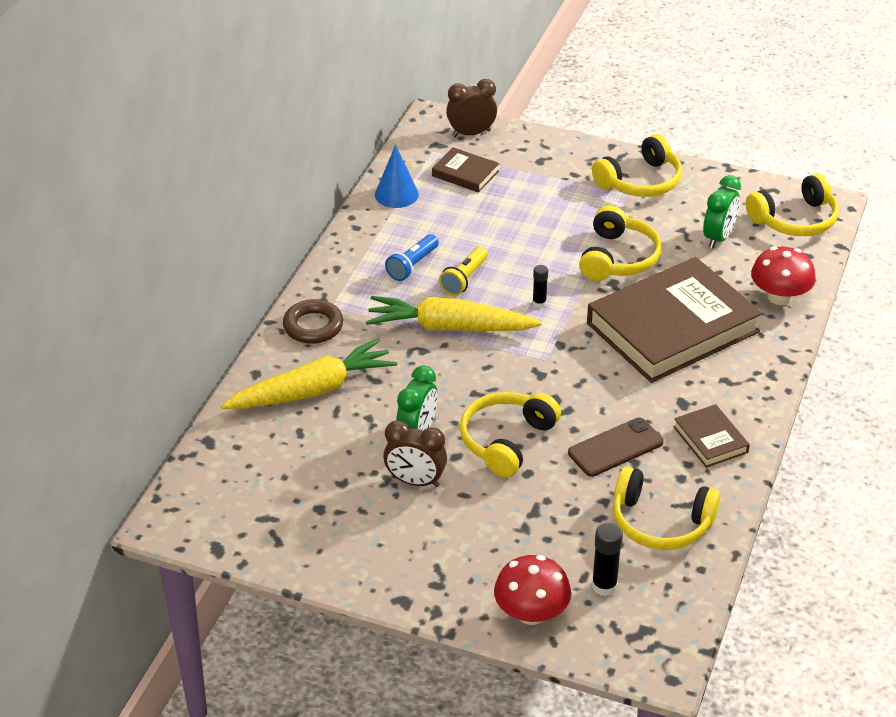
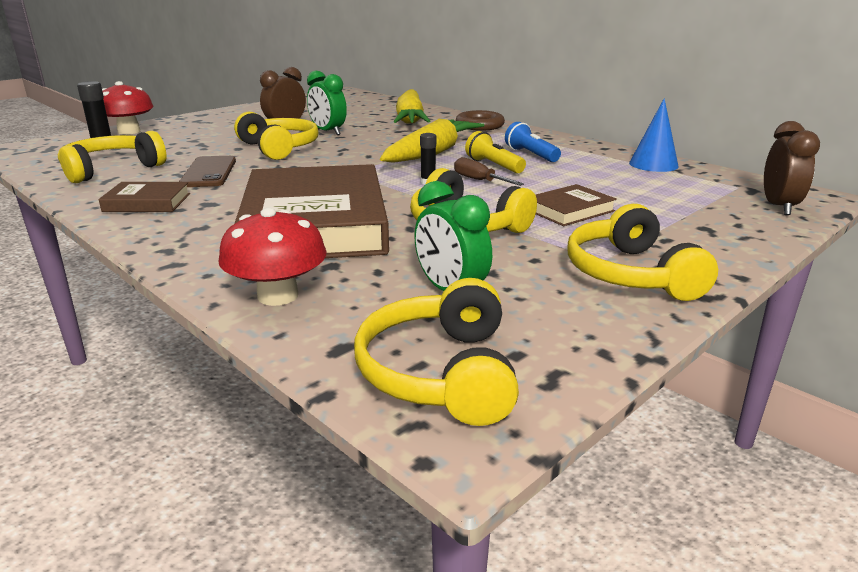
camera: 115 degrees right, 15 degrees down
(465, 174) = (684, 191): brown book -> brown book (569, 210)
(513, 276) = (479, 180): none -> brown screwdriver

